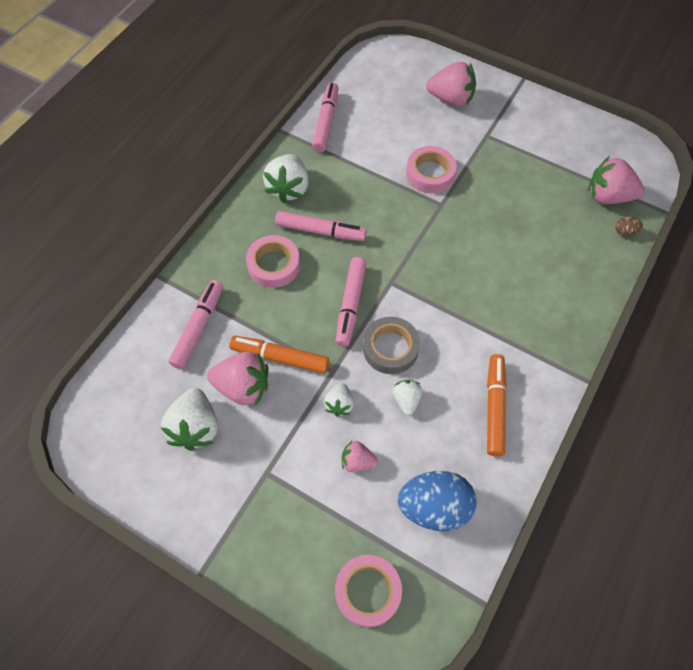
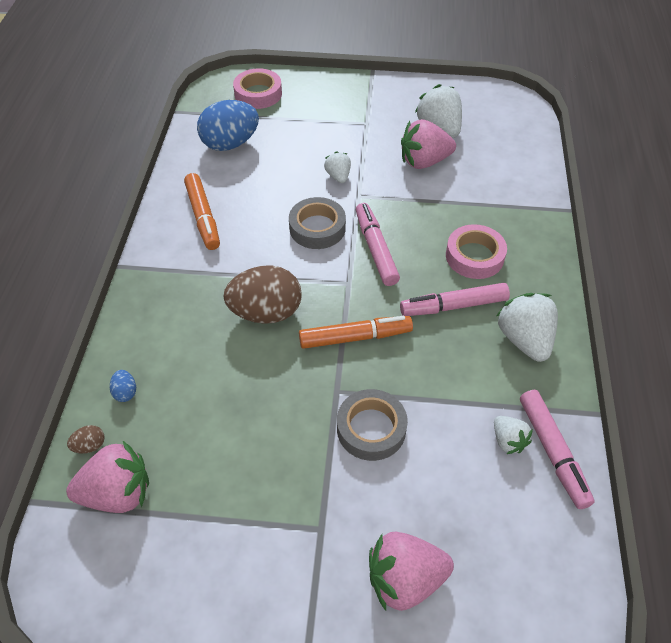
camera: 155 degrees right, 10 degrees down
(198, 327) = (496, 186): pink marker -> none
(280, 357) = (410, 189): orange marker -> orange marker (355, 337)
(357, 461) = (302, 149): pink strawberry -> none
(406, 400) = (283, 197): white strawberry -> white strawberry (508, 441)
(430, 173) = (371, 428): pink tape -> grey tape
(469, 282) = (266, 312): none -> brown egg
(595, 259) = (125, 392): none -> blue egg

